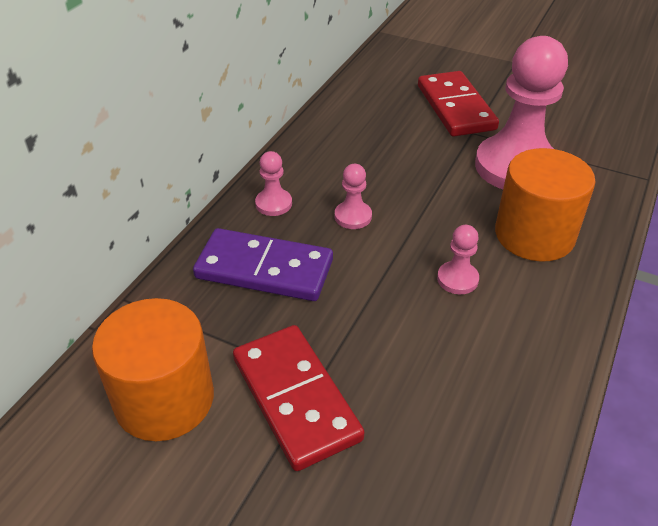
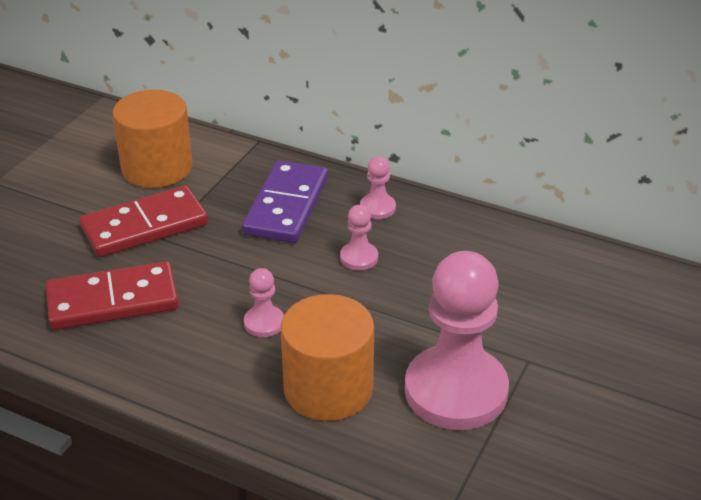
camera: 90 degrees right, 5 degrees down
(456, 107) = (584, 350): red domino -> red domino (113, 301)

